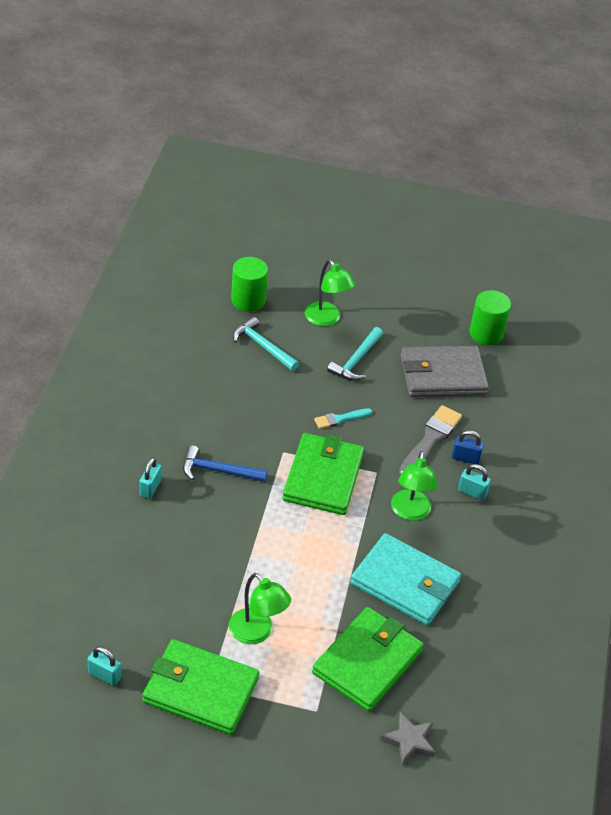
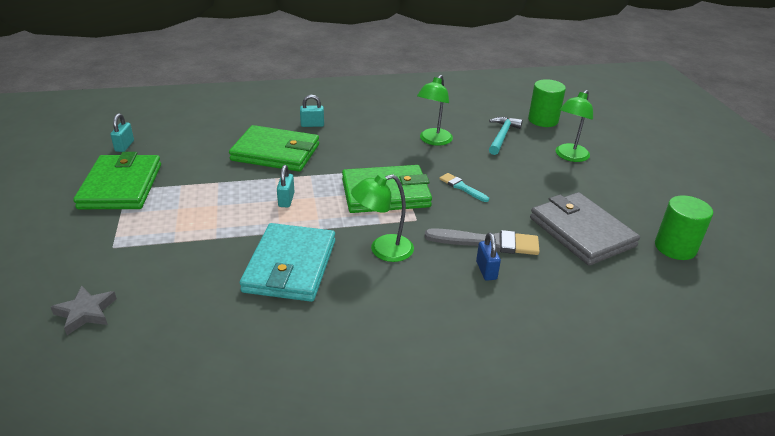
camera: 70 degrees right, 10 degrees down
(218, 471) = (351, 146): blue hammer -> none
(257, 633) = (190, 198): green lamp -> green lamp (433, 141)
(356, 360) = (540, 180): turquoise hammer -> none
(367, 662) = (180, 264): green wallet -> green wallet (276, 152)
(472, 492) = (443, 285): turquoise padlock -> turquoise padlock (286, 200)

